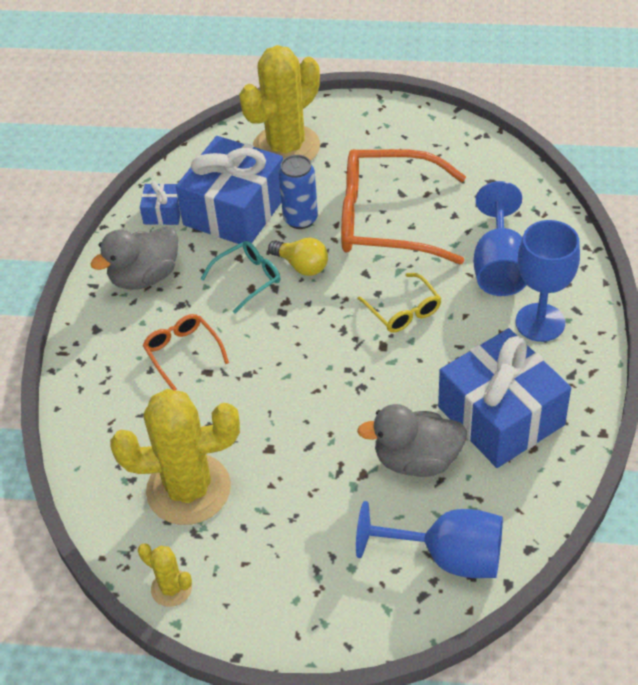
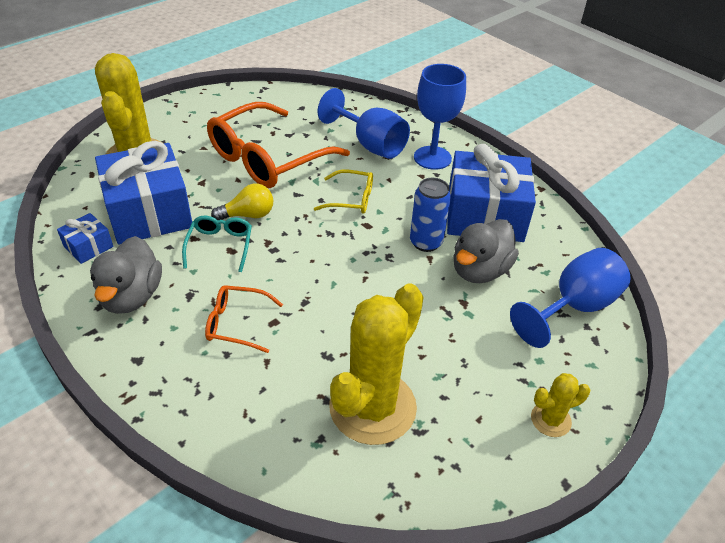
camera: 55 degrees left, 5 degrees down
(171, 588) = (460, 484): yellow cactus -> yellow cactus (550, 420)
(300, 219) = (208, 190): blue can -> blue can (426, 242)

